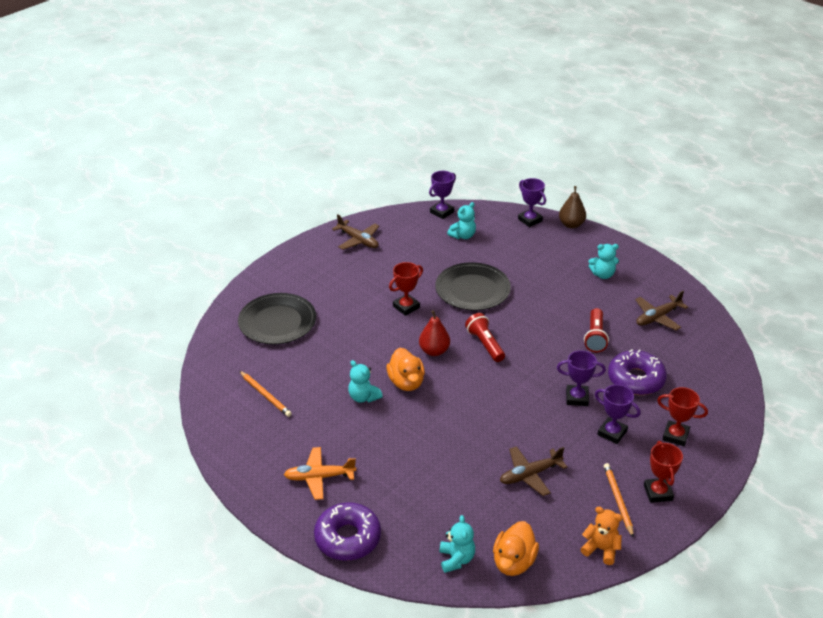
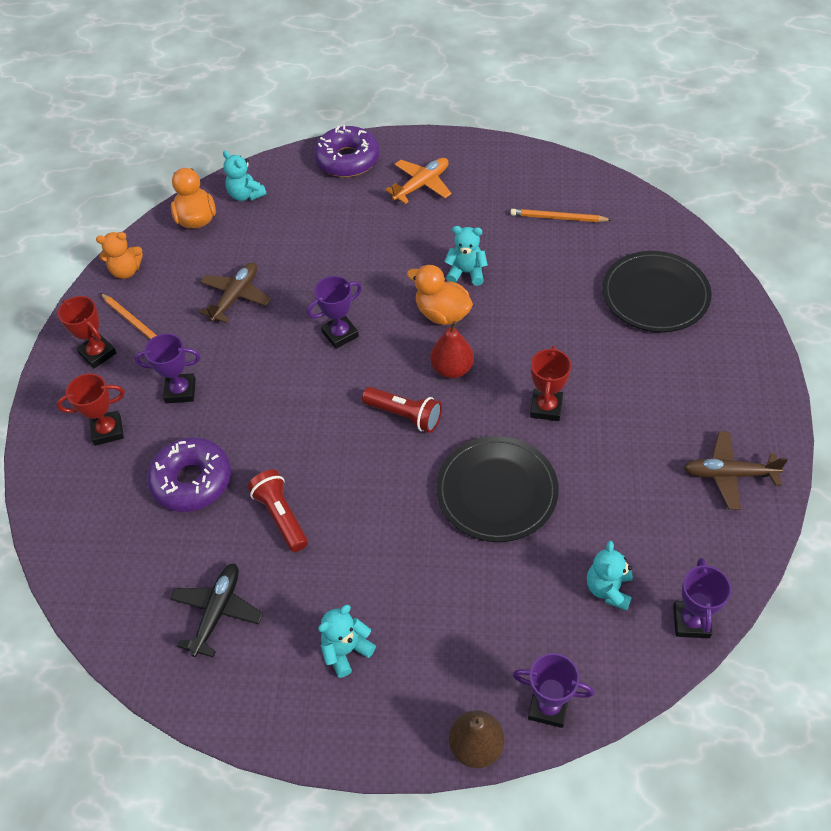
camera: 145 degrees right, 15 degrees up
(577, 398) = (246, 411): purple trophy -> purple trophy (340, 334)
(657, 317) = (217, 611): brown plane -> black plane

